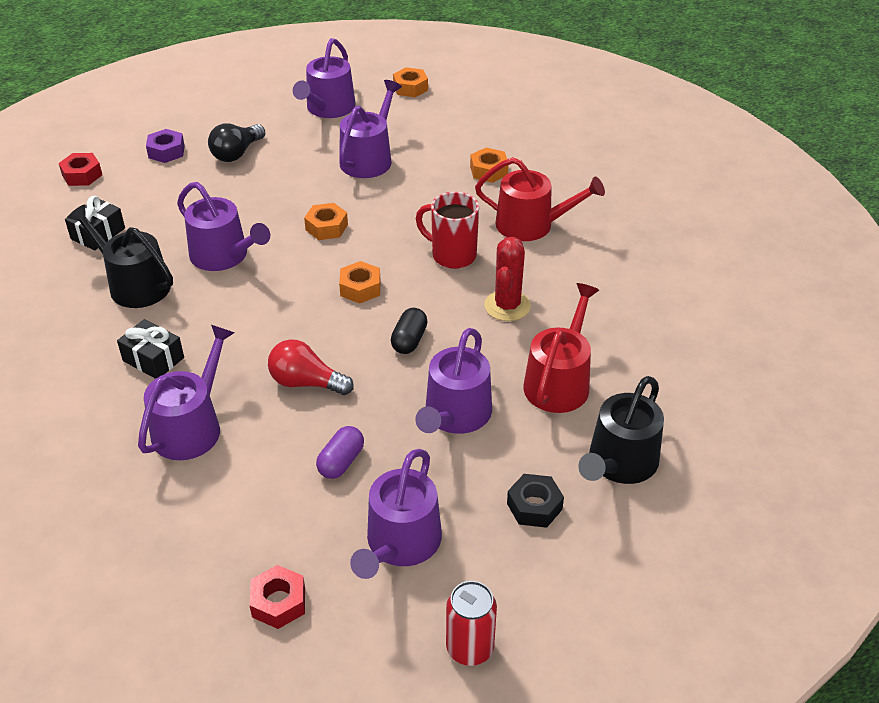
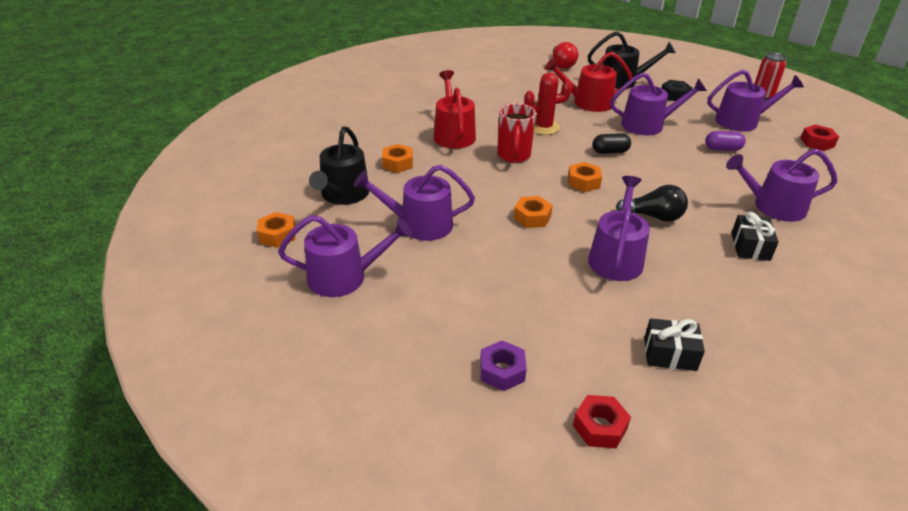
camera: 115 degrees left, 5 degrees down
(134, 284) = (699, 294): black watering can -> black watering can (343, 195)
(237, 153) = (467, 312): black light bulb -> black light bulb (654, 216)
(306, 382) = (687, 177): red light bulb -> red light bulb (562, 64)

